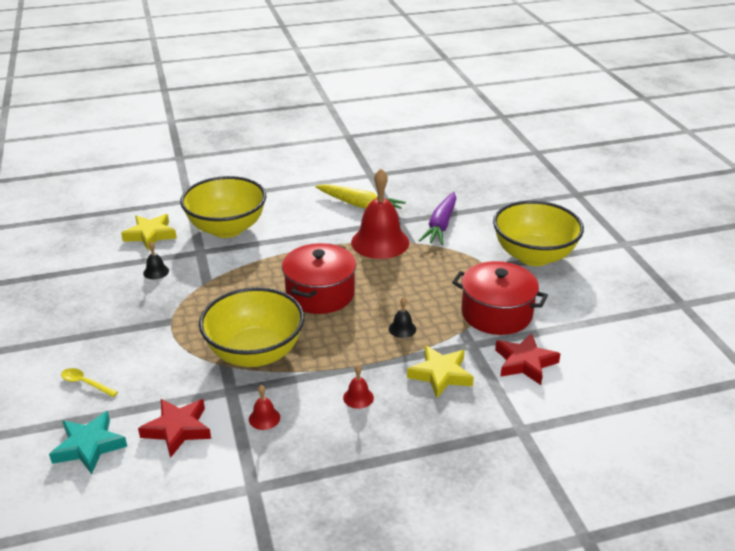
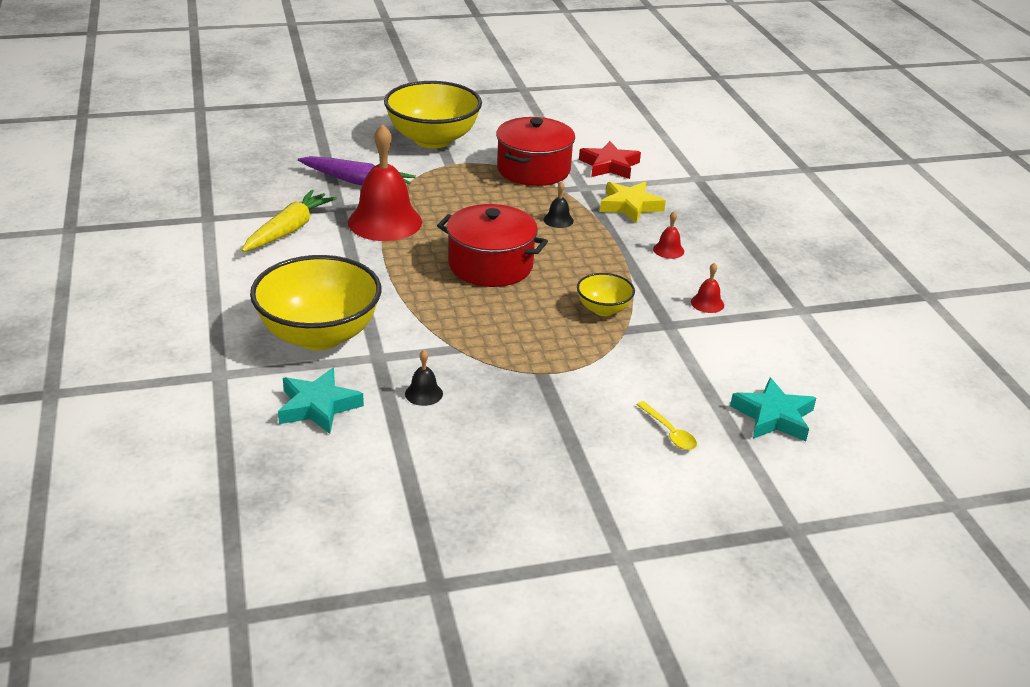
camera: 90 degrees left, 0 degrees up
(85, 383) = (669, 432): yellow spoon -> yellow spoon turned 60 degrees counterclockwise
(150, 235) = (318, 406): yellow star -> turquoise star
(178, 429) = (735, 357): red star -> none
(255, 353) = (603, 309): yellow bowl -> yellow bowl, size x0.48

